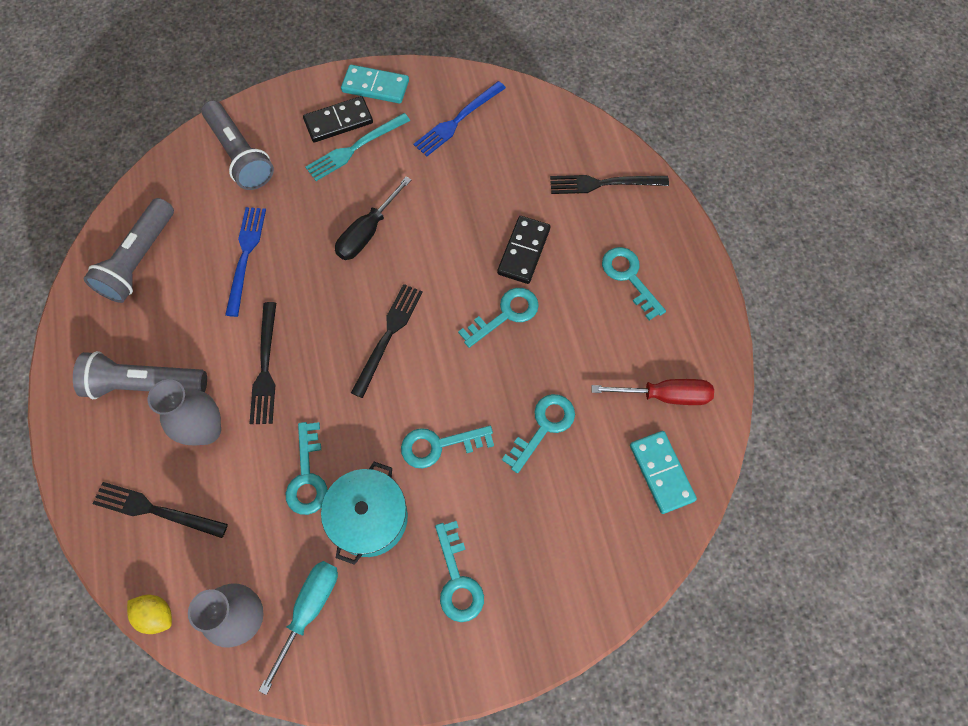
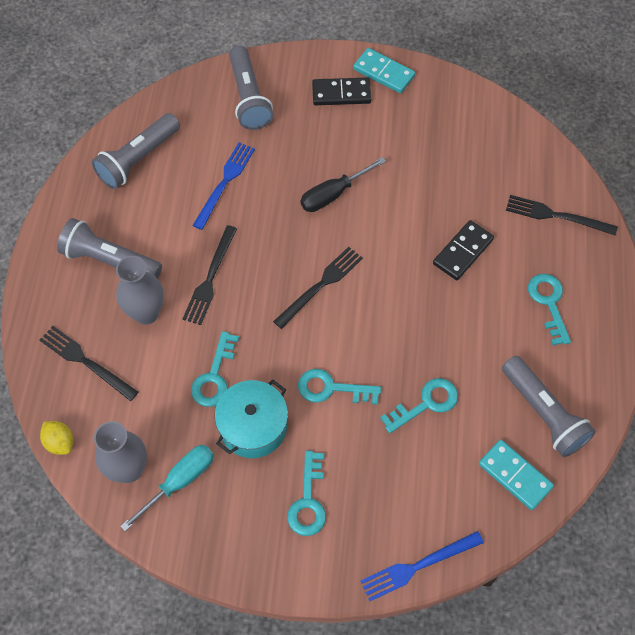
camera: 20 degrees right, 5 degrees down
(355, 148) = (348, 120): turquoise fork -> none
(458, 120) = (445, 122): blue fork -> blue fork (418, 566)
(505, 314) = (427, 300): turquoise key -> none
(661, 472) = (515, 476): turquoise domino -> turquoise domino turned 45 degrees counterclockwise
(665, 395) = (543, 413): red screwdriver -> grey flashlight

